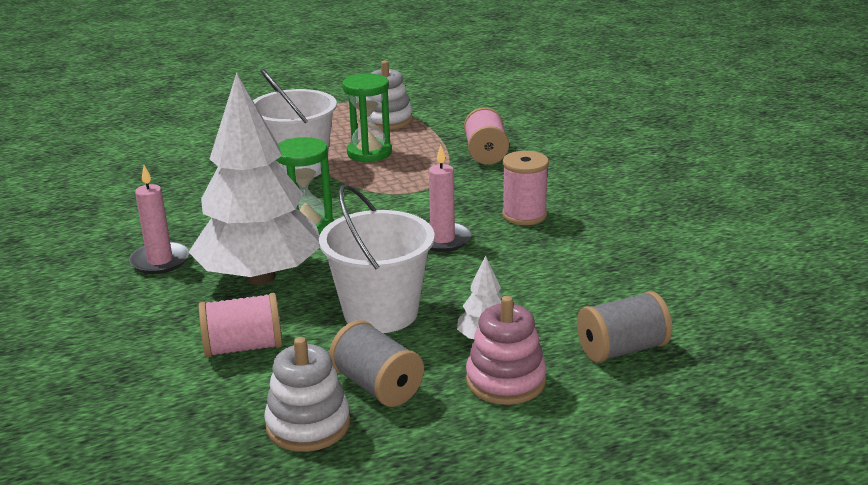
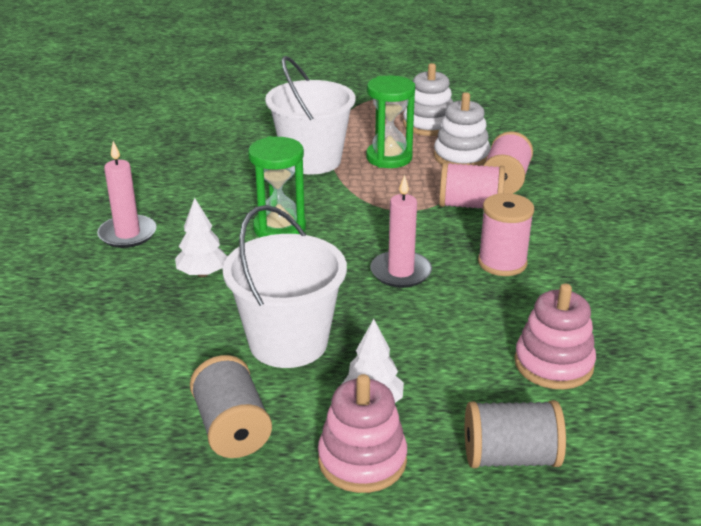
camera: 20 degrees right, 5 degrees up
(243, 347) = (139, 348): pink spool -> pink spool (470, 205)
(260, 277) = (202, 273): white tree -> white tree, size x0.40
(308, 425) = (140, 454): white stacking toy -> white stacking toy (461, 157)
(613, 278) = (553, 364): none -> pink stacking toy

